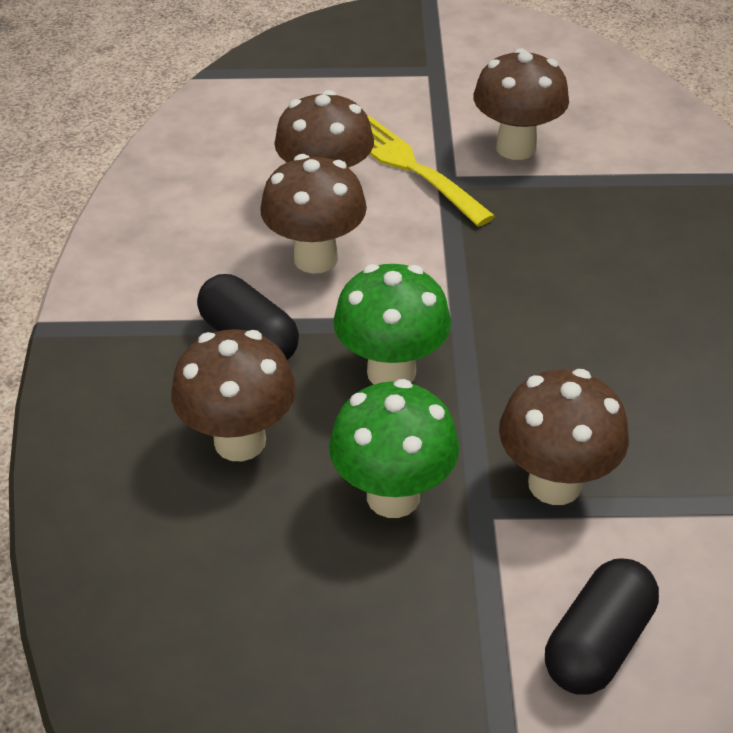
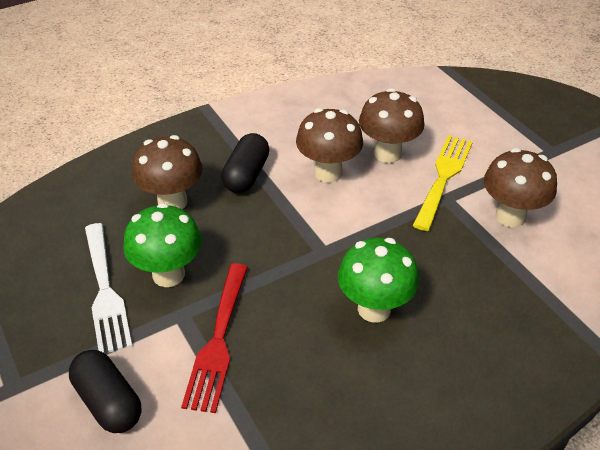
camera: 60 degrees right, 0 degrees up
(376, 584) = (105, 291): none -> white fork
(391, 372) = (260, 238): green mushroom -> green mushroom (374, 309)
(555, 483) = (218, 341): brown mushroom -> red fork
(598, 643) = (108, 402): black capsule -> black capsule turned 45 degrees clockwise

